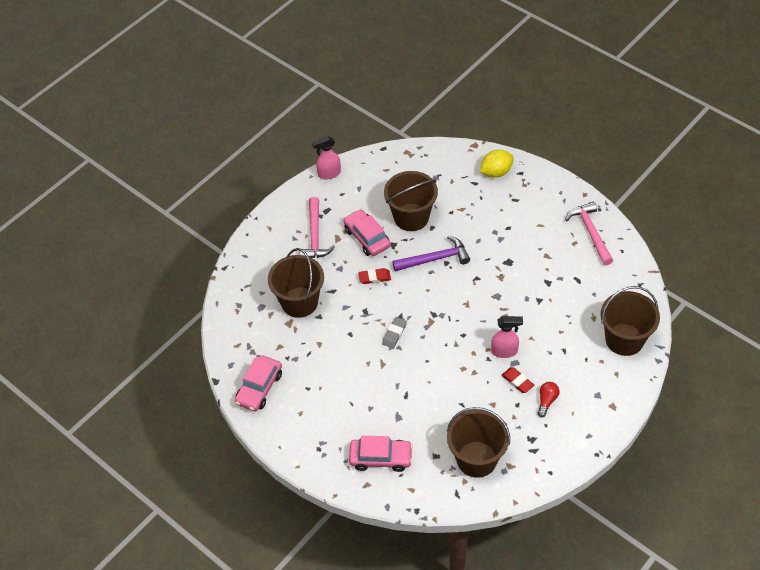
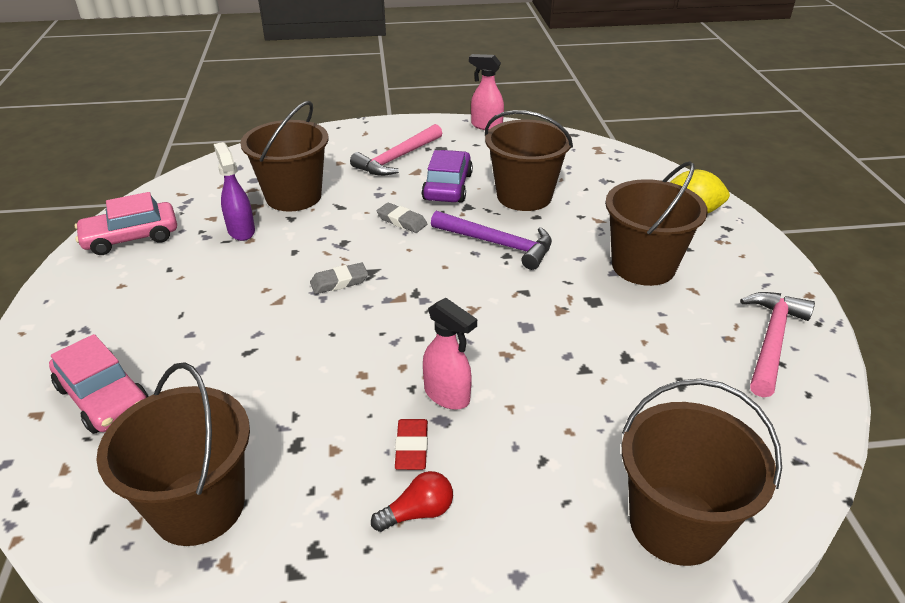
camera: 40 degrees right, 15 degrees down
(307, 342) = (241, 231): none -> purple spray bottle
(367, 238) = (447, 187): pink car -> purple car
(374, 277) = (402, 221): red eraser -> grey eraser
(508, 226) = (643, 266): none -> brown bucket

